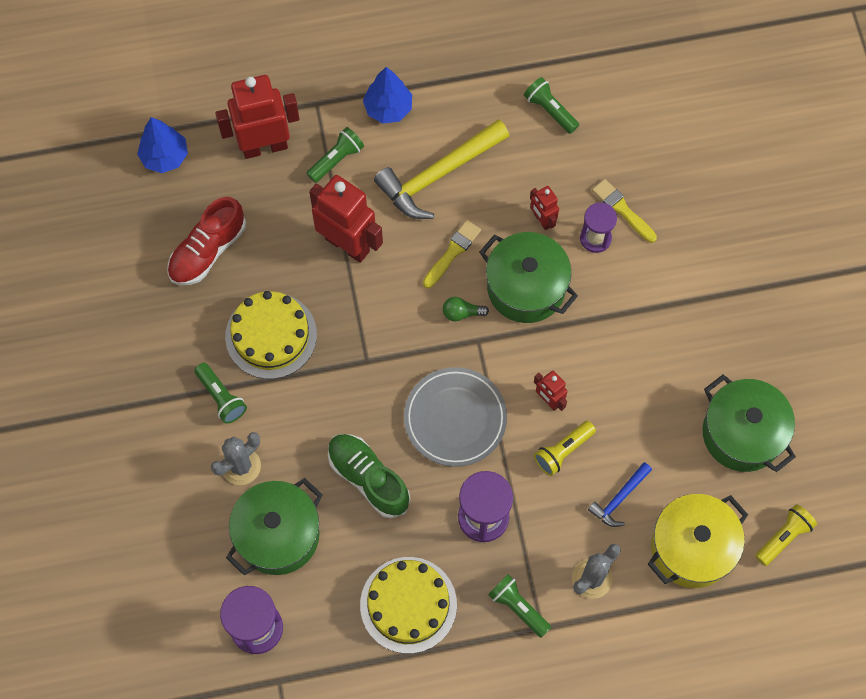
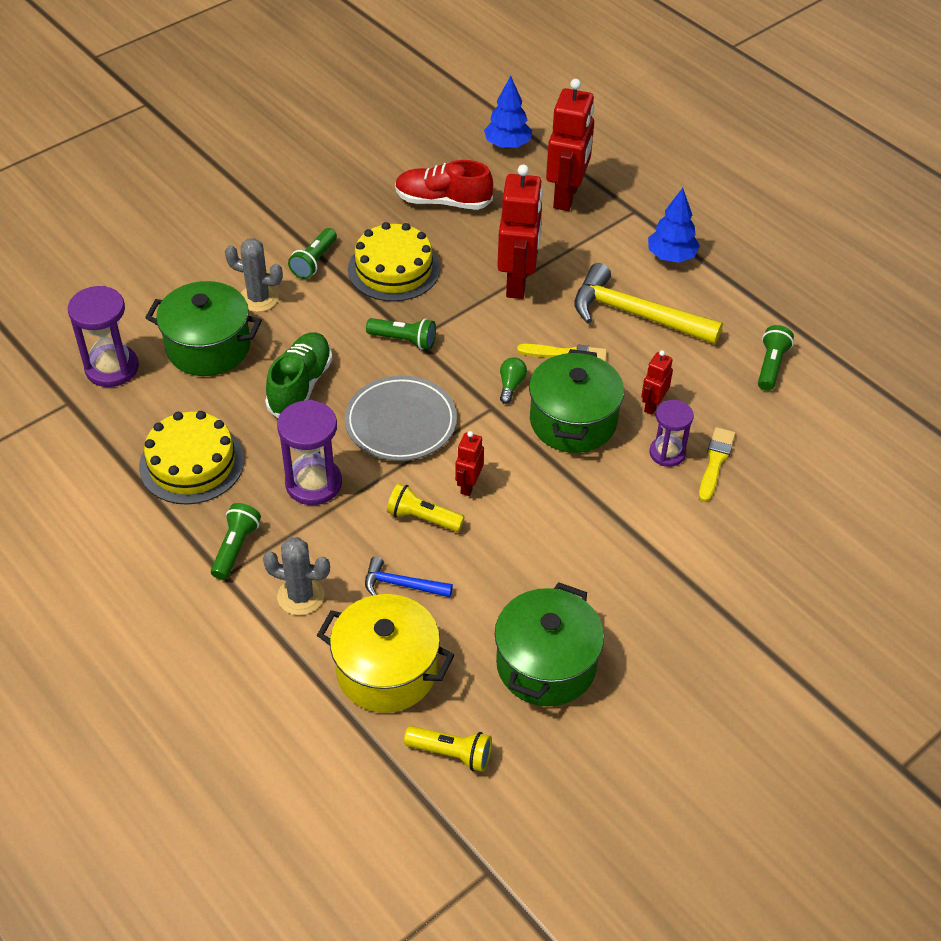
camera: 60 degrees right, 20 degrees down
(264, 146) = (566, 196): red robot -> red robot turned 60 degrees clockwise
(336, 160) = (592, 244): green flashlight -> green flashlight (404, 340)
(462, 313) = (511, 385): green light bulb -> green light bulb turned 45 degrees clockwise

